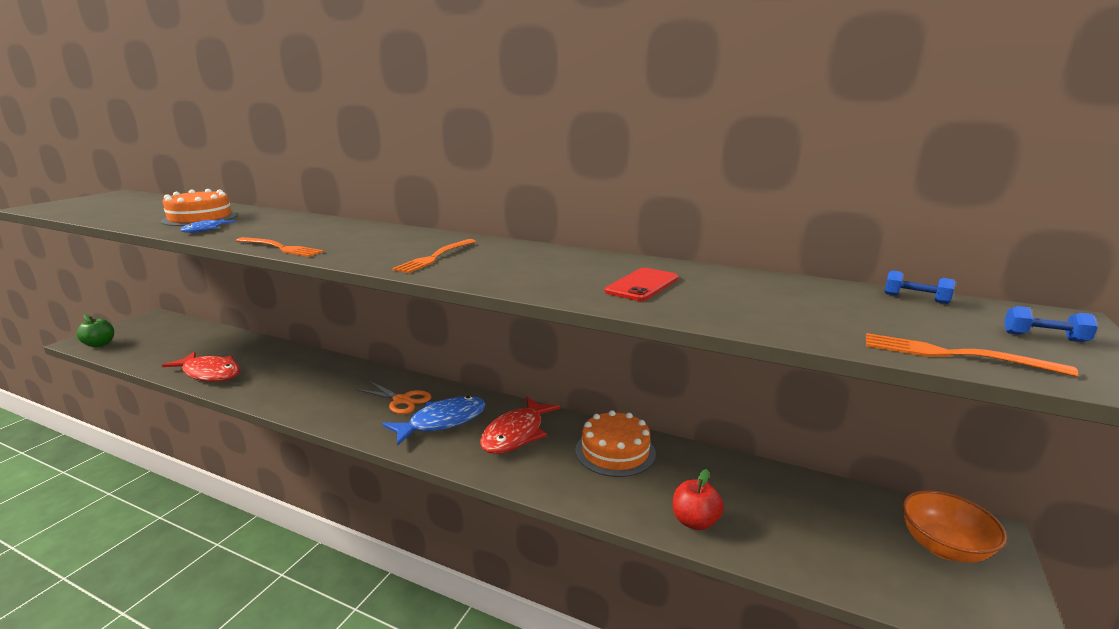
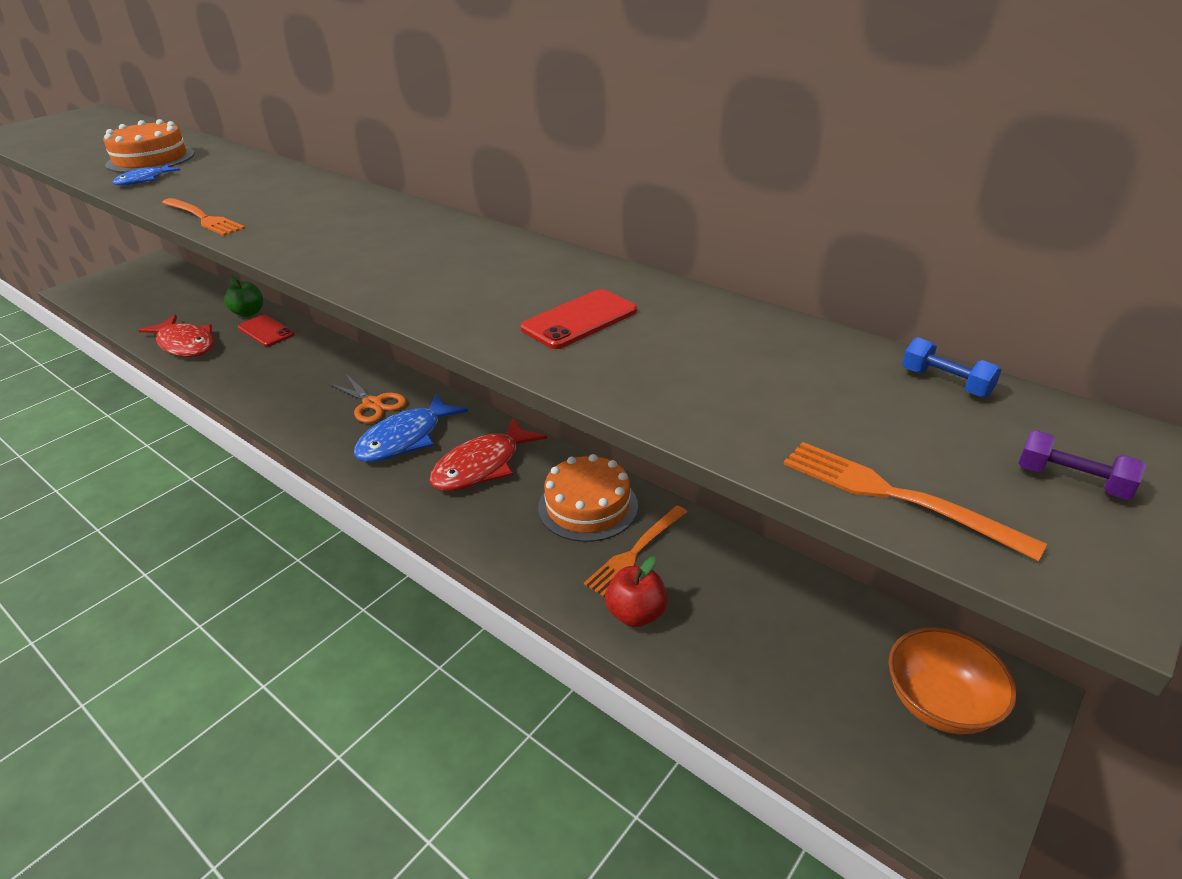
camera: 15 degrees right, 15 degrees up
(100, 344) = (90, 294): green apple -> green apple (249, 313)
(282, 358) = (266, 331): none -> red phone
(435, 257) = (363, 247): orange fork -> orange fork (635, 552)
(442, 422) = (406, 439): blue fish -> blue fish turned 150 degrees clockwise
(1044, 337) = (1071, 480): blue dumbbell -> purple dumbbell

